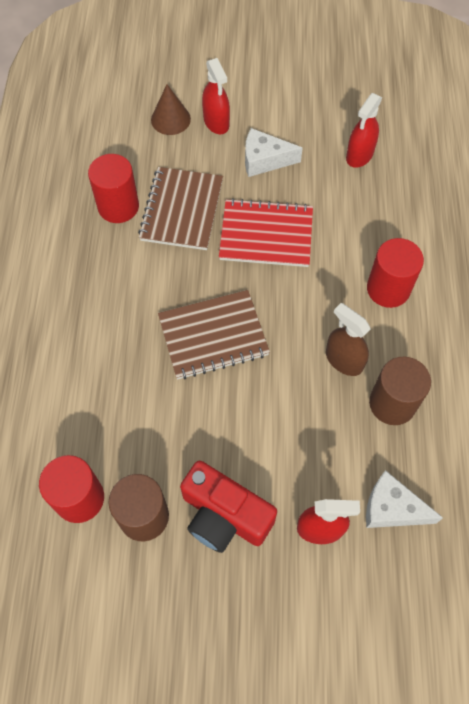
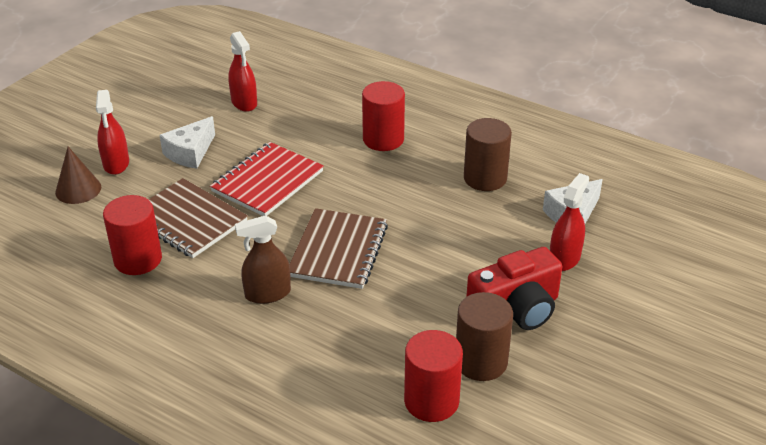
camera: 60 degrees left, 25 degrees down
(216, 122) = (116, 164): red spray bottle -> red spray bottle turned 75 degrees clockwise
(344, 360) = (426, 187): brown spray bottle -> brown spray bottle (267, 293)

